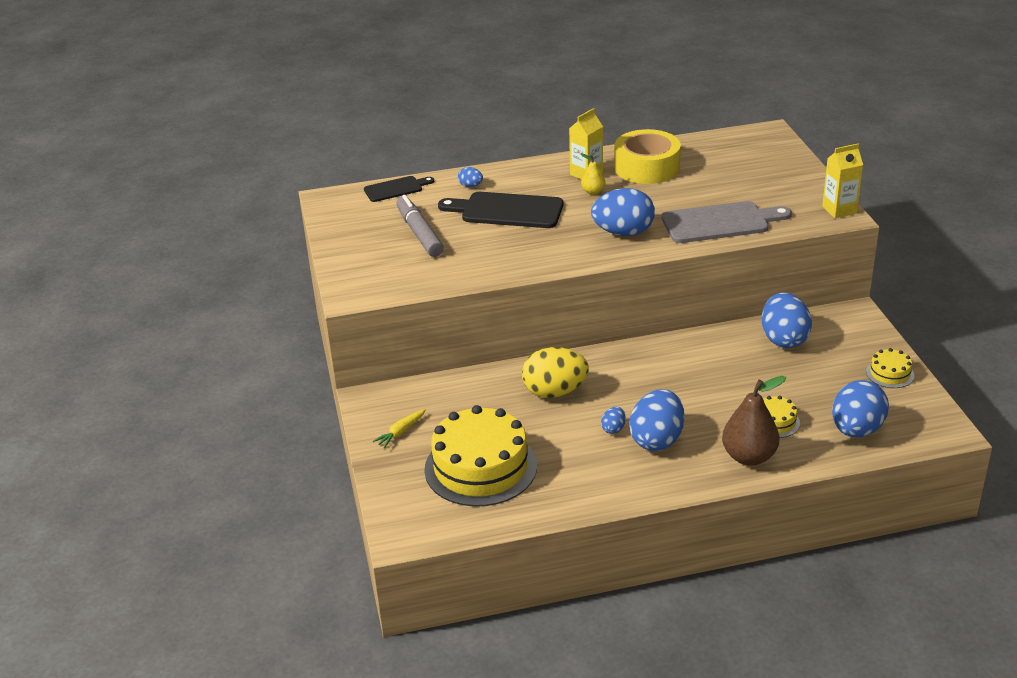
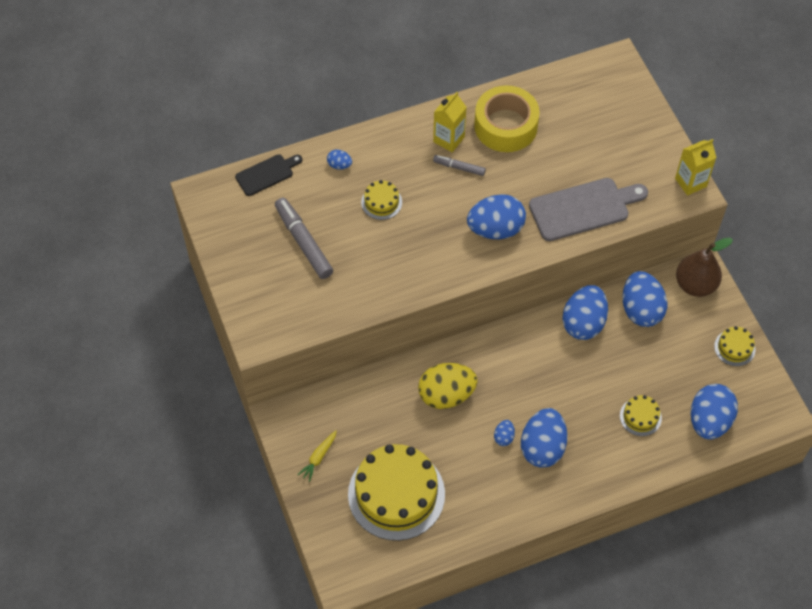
camera: 10 degrees left, 25 degrees up
(507, 210) = (381, 202): black cutting board -> yellow cake
(593, 192) = (459, 167): yellow pear -> grey marker
(717, 346) = (583, 323): none -> blue egg
(749, 457) = (622, 461): brown pear -> brown pear (695, 285)

